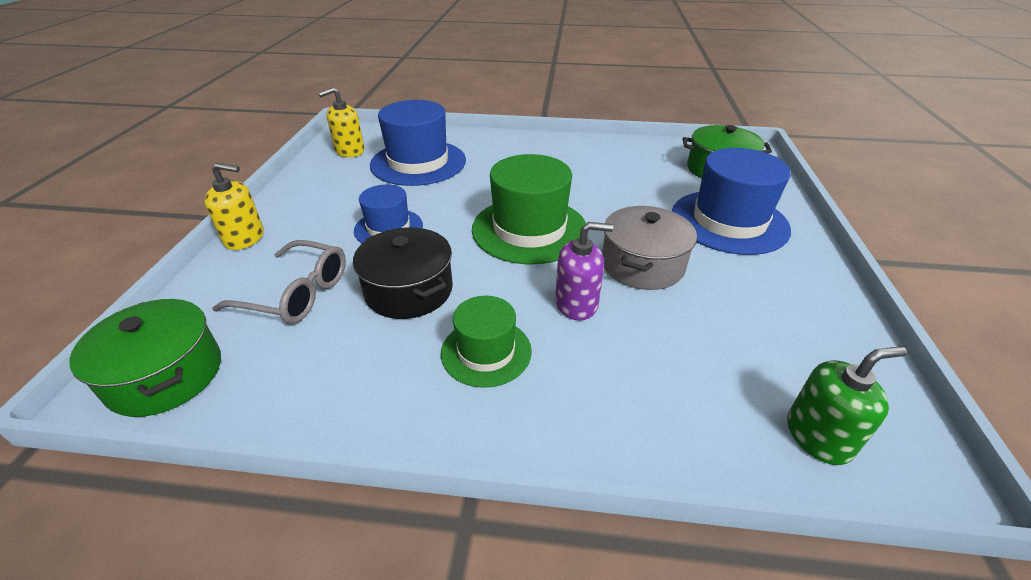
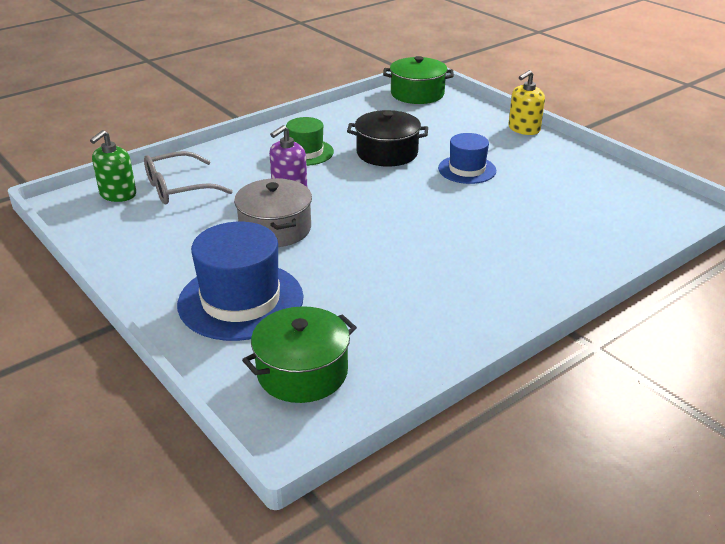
camera: 135 degrees right, 5 degrees down
(297, 293) = (435, 128): grey glasses -> grey glasses (178, 188)
(349, 151) = (637, 198): yellow soap dispenser -> none
(418, 163) = (566, 218): blue hat -> none
(529, 229) = (382, 213): green hat -> none

